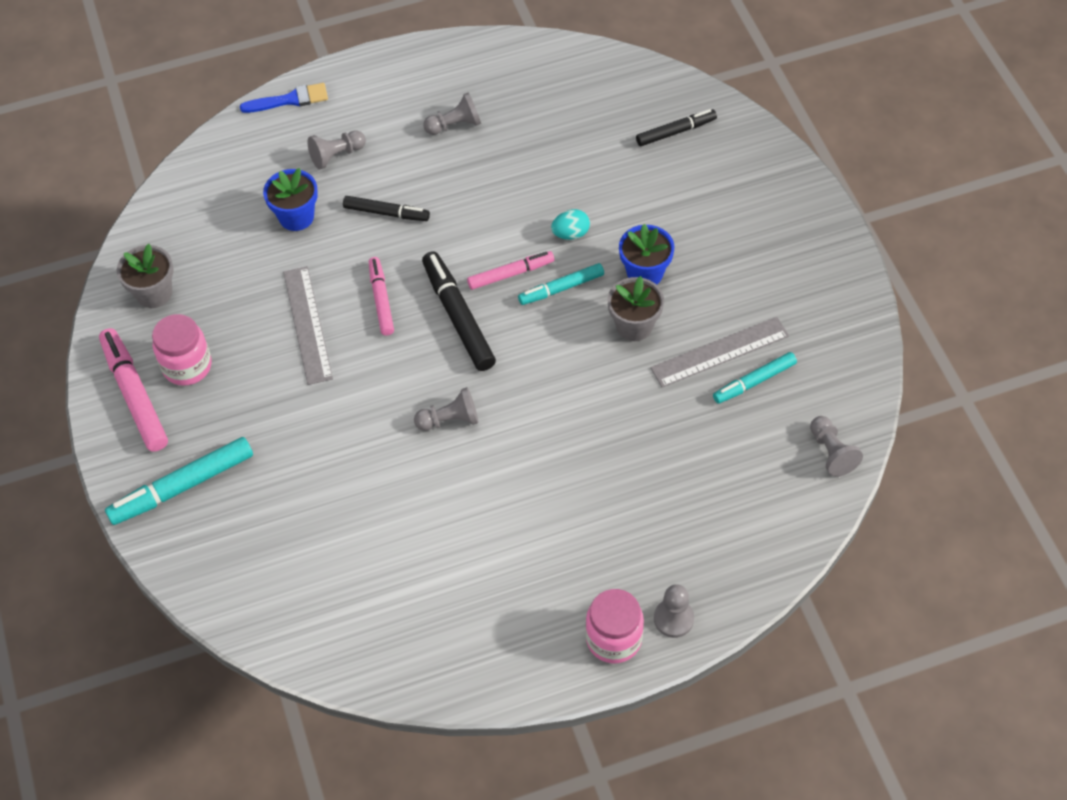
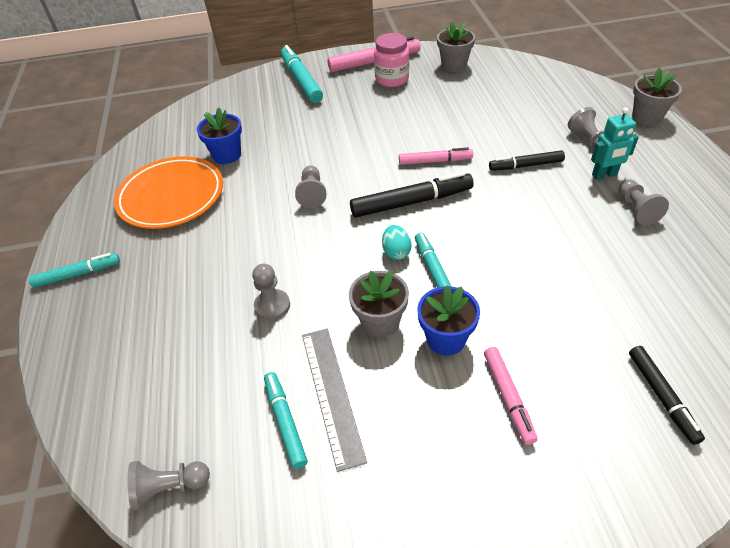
camera: 100 degrees right, 10 degrees down
(290, 100) = (647, 117): blue brush -> grey flower pot
(296, 217) = (521, 121): blue flower pot -> blue flower pot (227, 155)
(307, 325) = (417, 126): grey ruler -> none
(386, 213) = (526, 165): black marker -> black marker turned 60 degrees clockwise
(400, 145) = (604, 175): none -> turquoise robot
(467, 582) = (171, 197): none -> orange plate
(510, 274) = (454, 237): pink marker -> pink marker (508, 397)
(570, 234) = (500, 283): turquoise egg -> turquoise egg (396, 252)
(613, 639) = (78, 274): pink jar -> turquoise marker
(673, 619) = (70, 315): grey pawn -> grey pawn (272, 306)

